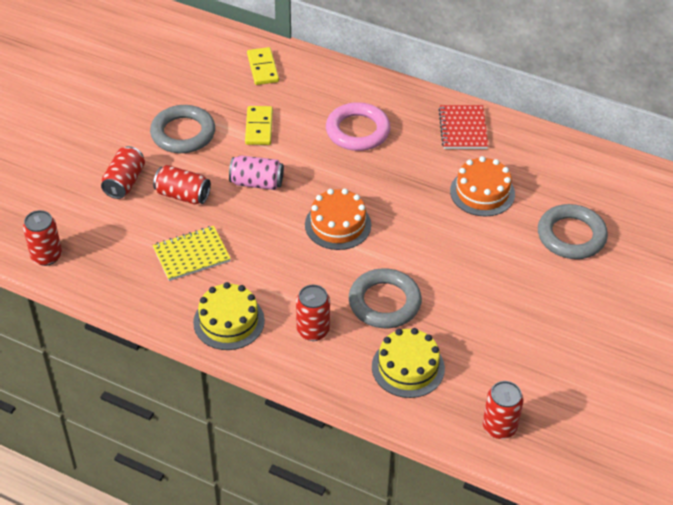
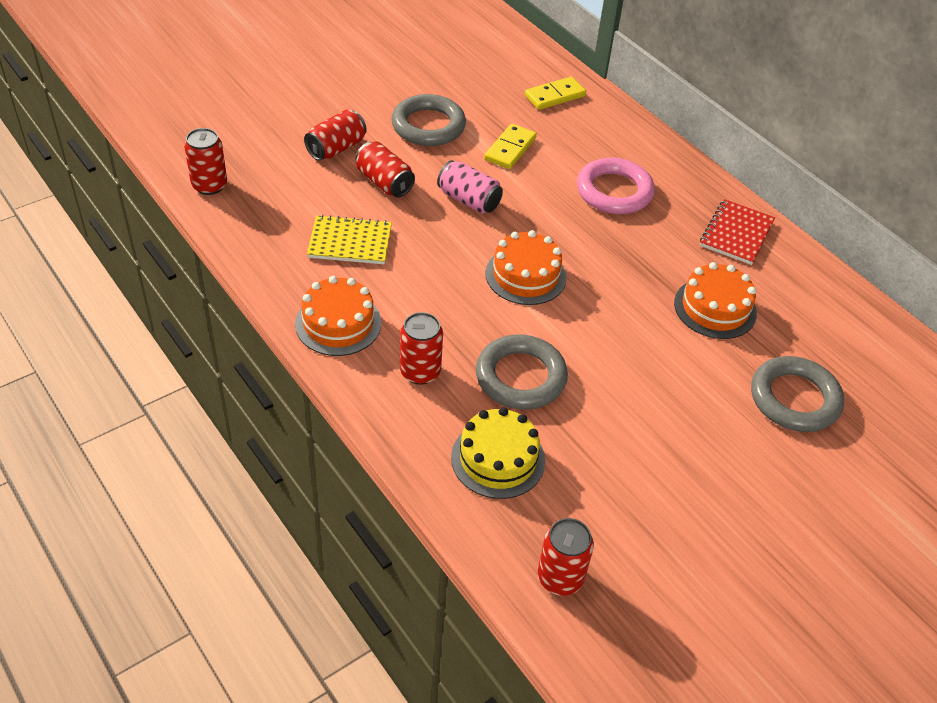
camera: 25 degrees right, 0 degrees up
(229, 321) = (338, 323): yellow cake -> orange cake
(262, 68) = (555, 96): yellow domino -> yellow domino turned 45 degrees clockwise

